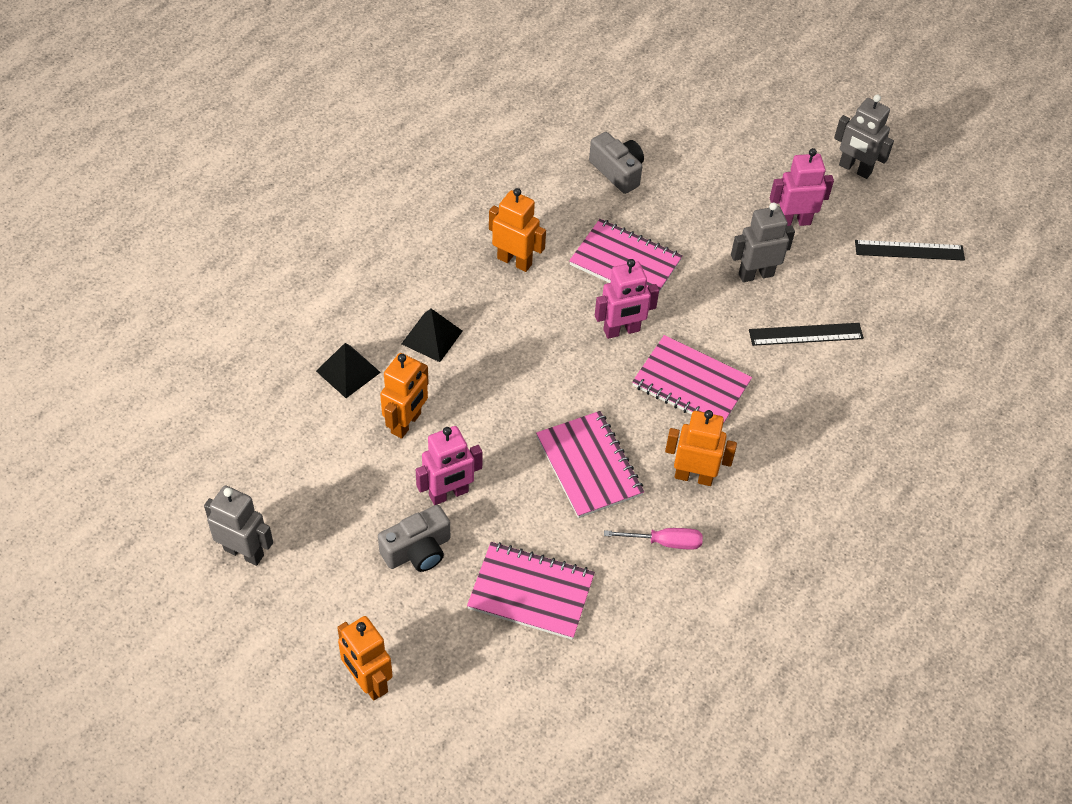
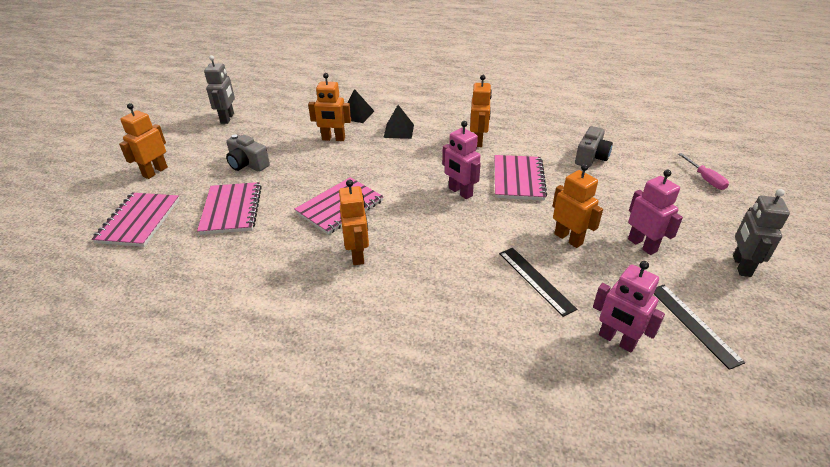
camera: 70 degrees right, 15 degrees down
(449, 494) = (291, 164): pink robot -> pink robot (616, 340)
(664, 542) = (293, 255): pink screwdriver -> pink screwdriver (705, 179)
(691, 384) = (438, 233): pink notebook -> pink notebook (139, 221)
(756, 274) = (568, 238): grey robot -> orange robot

